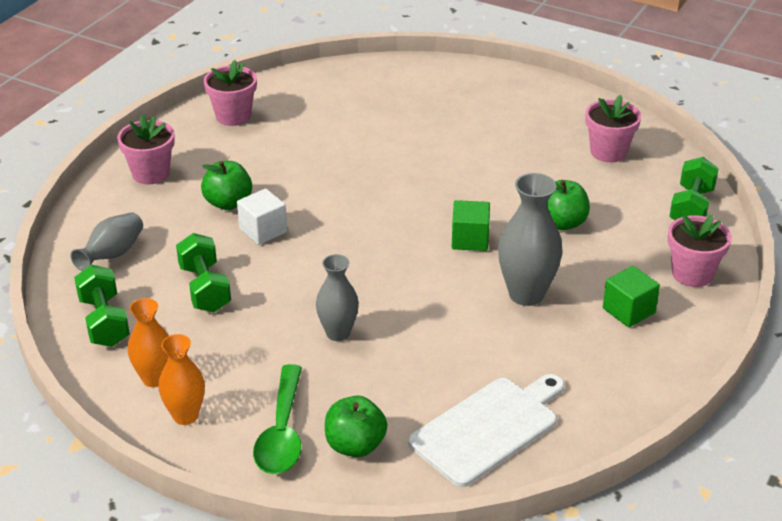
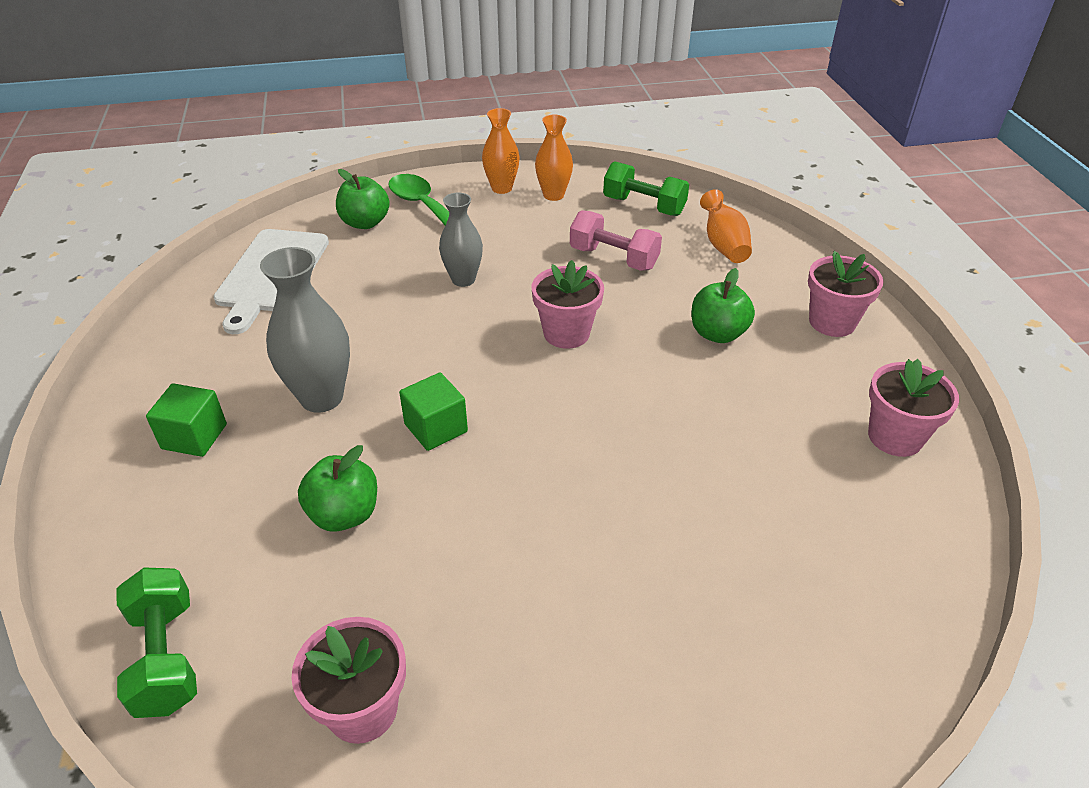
camera: 140 degrees right, 5 degrees up
(112, 254) = (723, 245): grey vase -> orange vase
(205, 288) = (613, 258): green dumbbell -> pink dumbbell
(263, 230) = (645, 326): white cube -> none
(692, 274) = (129, 529): pink flower pot -> pink flower pot (566, 333)

